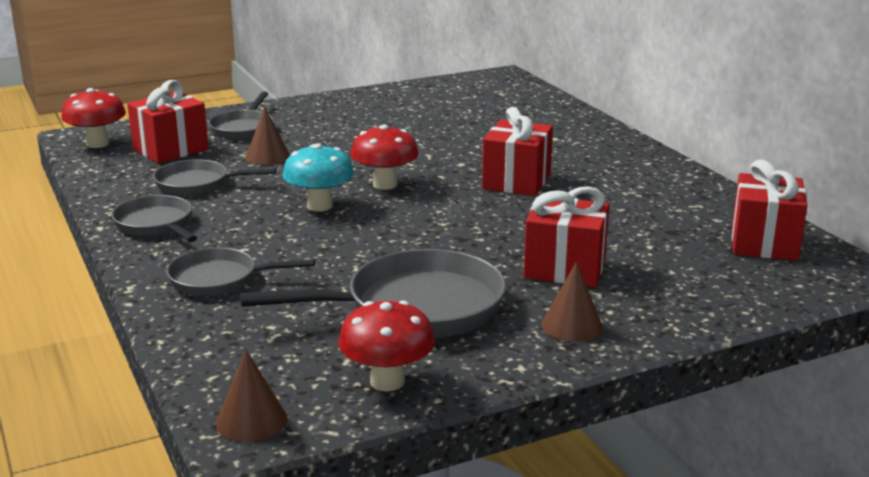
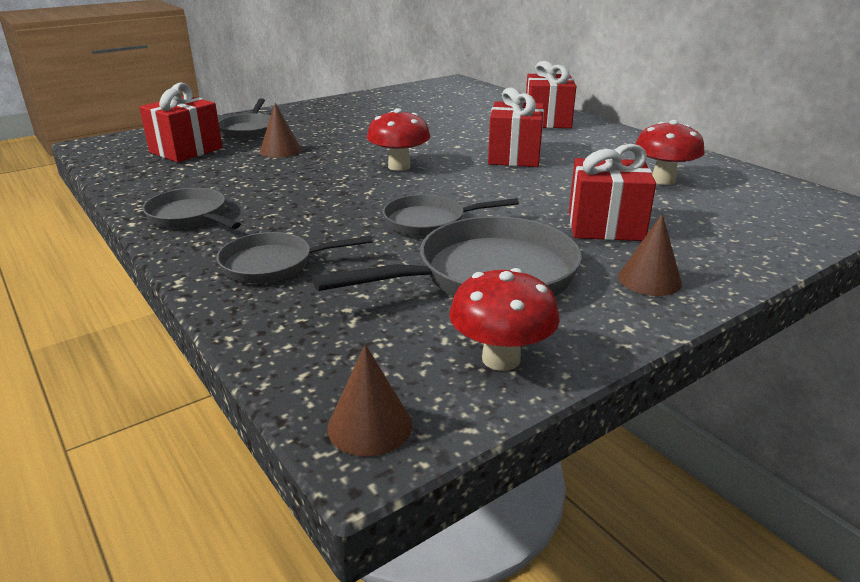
camera: 10 degrees left, 5 degrees up
(97, 144) = (113, 149): red mushroom -> red mushroom (663, 180)
(197, 184) = (221, 177): grey pan -> grey pan (430, 222)
(319, 206) = (347, 188): turquoise mushroom -> none
(764, 243) = (759, 191): red gift -> red gift (547, 121)

